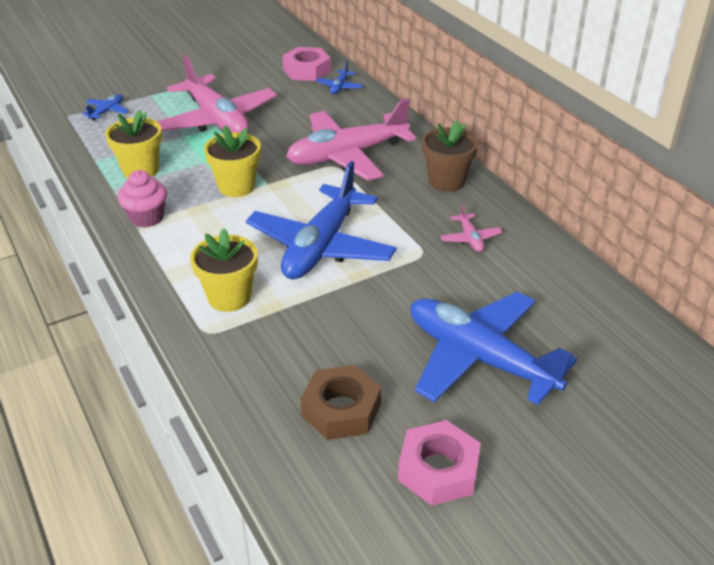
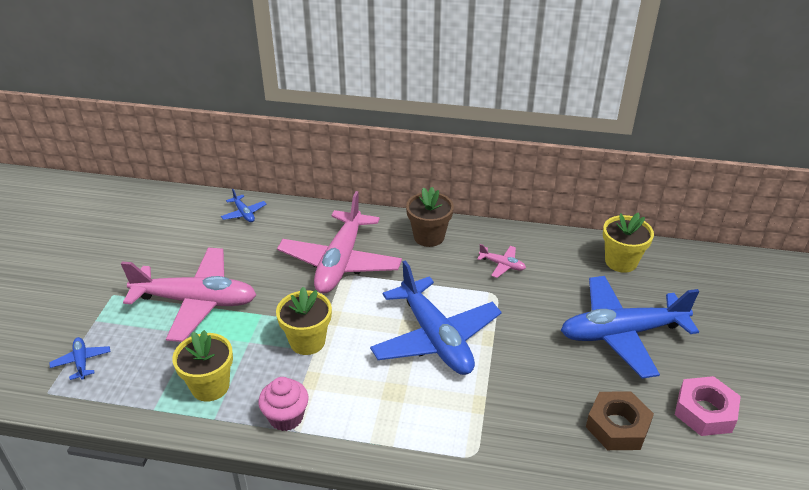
camera: 50 degrees left, 0 degrees up
(229, 297) = (444, 420): yellow flower pot -> yellow flower pot (621, 261)
(307, 70) = (195, 215): pink nut -> none

